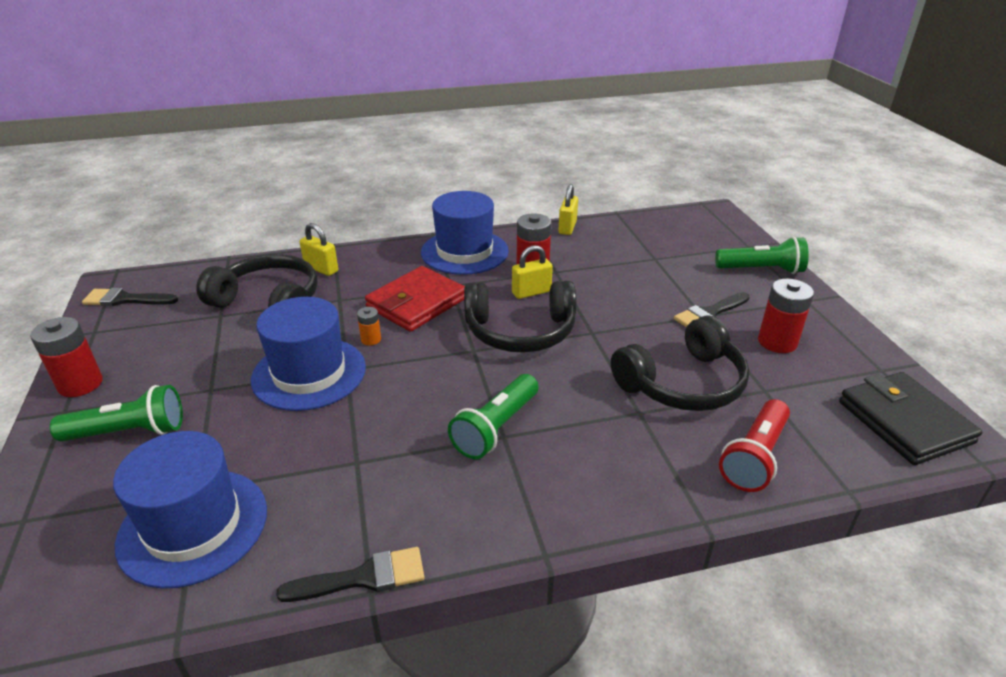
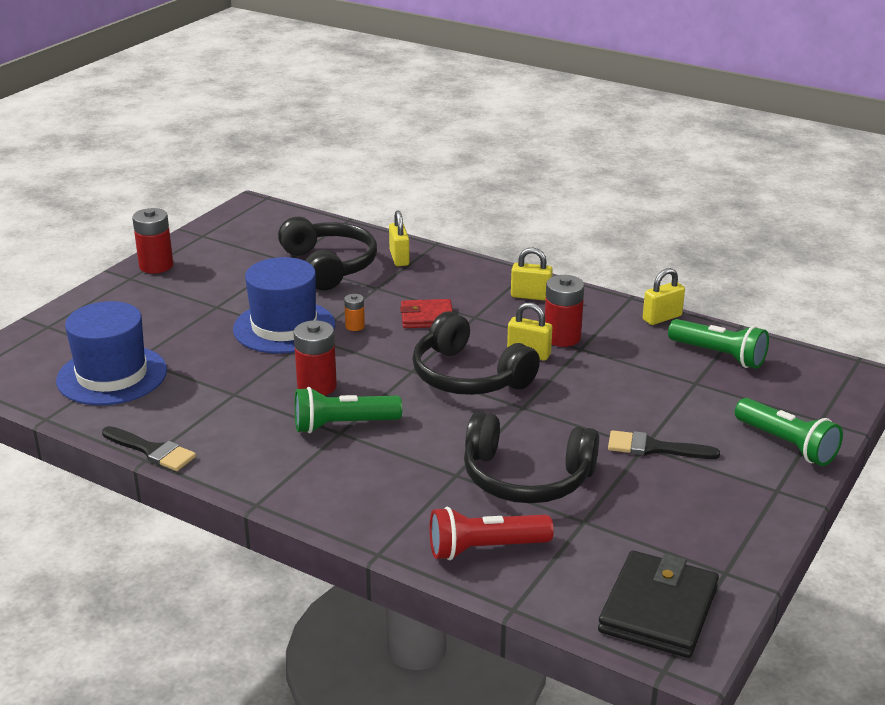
camera: 45 degrees right, 5 degrees down
(125, 299) = (246, 221): black brush -> none
(129, 432) = (145, 308): green flashlight -> green flashlight (719, 355)
(416, 303) = (427, 317): red wallet -> red wallet, size x0.62
(464, 252) = (530, 296): blue hat -> yellow padlock
(777, 342) = (671, 500): red battery -> red battery (317, 386)

